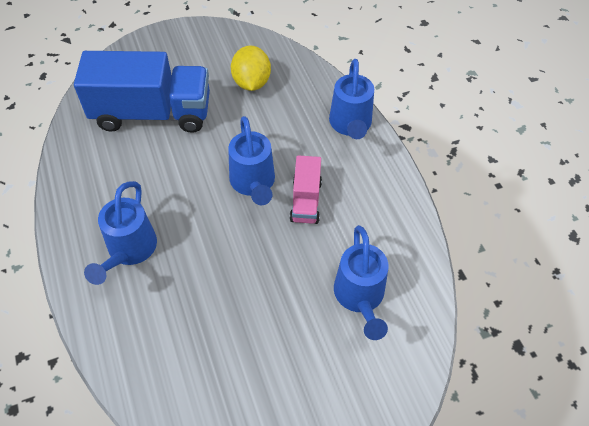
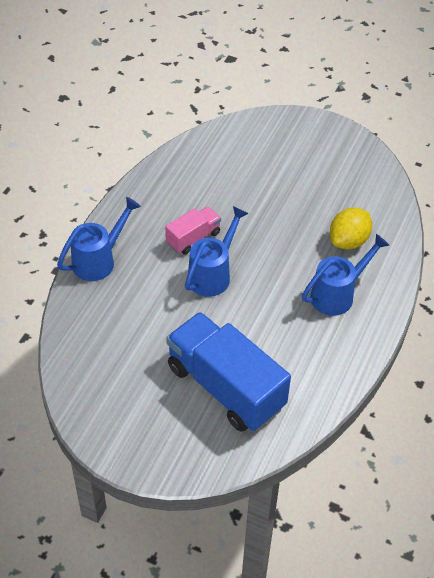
camera: 135 degrees left, 5 degrees down
(251, 82) = (121, 351): yellow lemon -> yellow lemon (348, 241)
(360, 297) = (228, 170): blue watering can -> none

